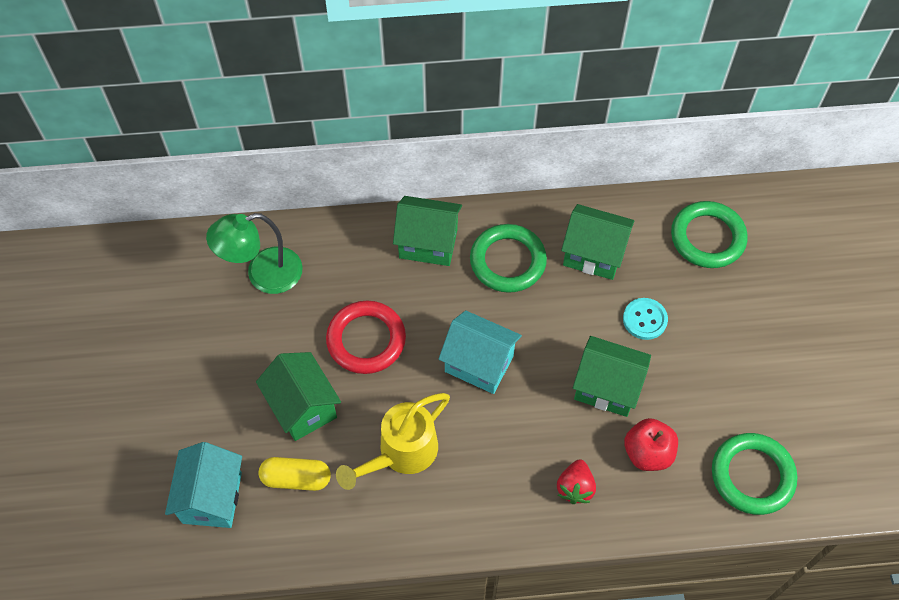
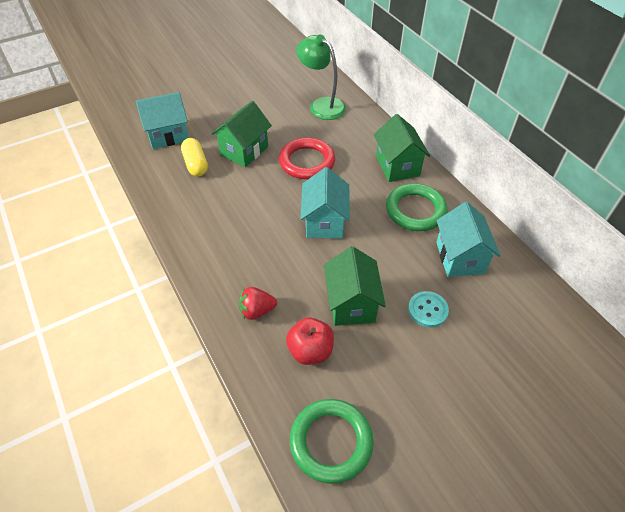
camera: 65 degrees right, 10 degrees down
(401, 453) = (236, 205): yellow watering can -> none
(593, 254) = (460, 258): green house -> turquoise house
(707, 238) = (538, 331): green ring -> none

